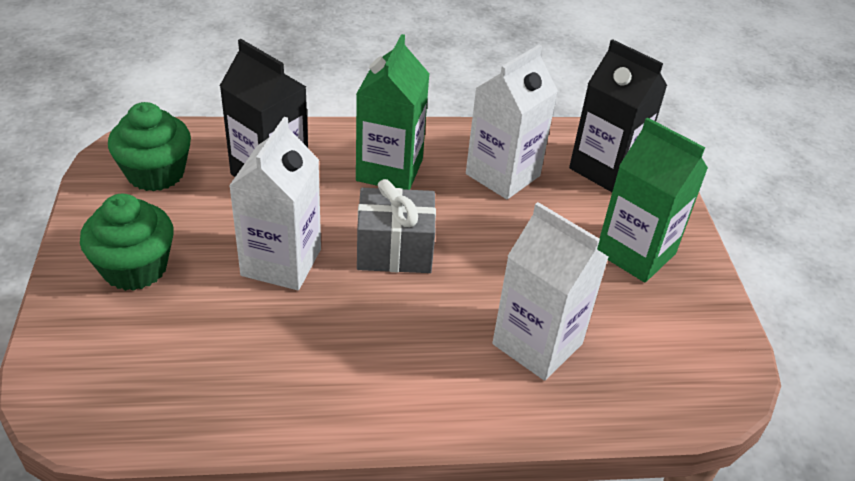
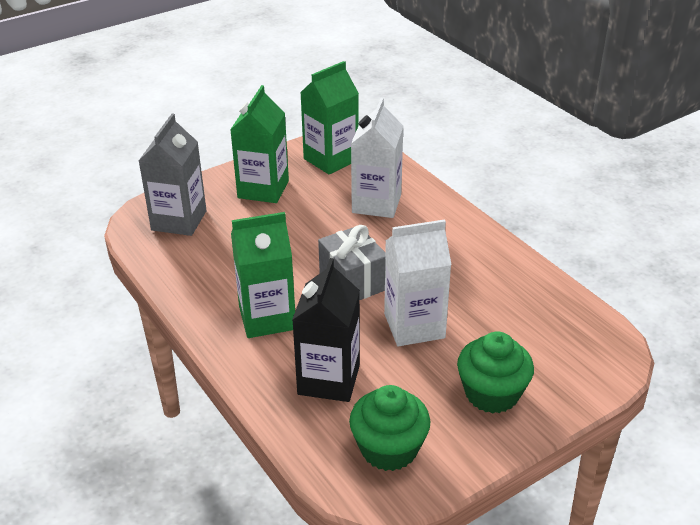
camera: 115 degrees left, 5 degrees down
(503, 175) = (225, 262): white carton -> none
(605, 169) = (179, 220): black carton -> grey carton
(681, 348) = (331, 159): none -> green carton

